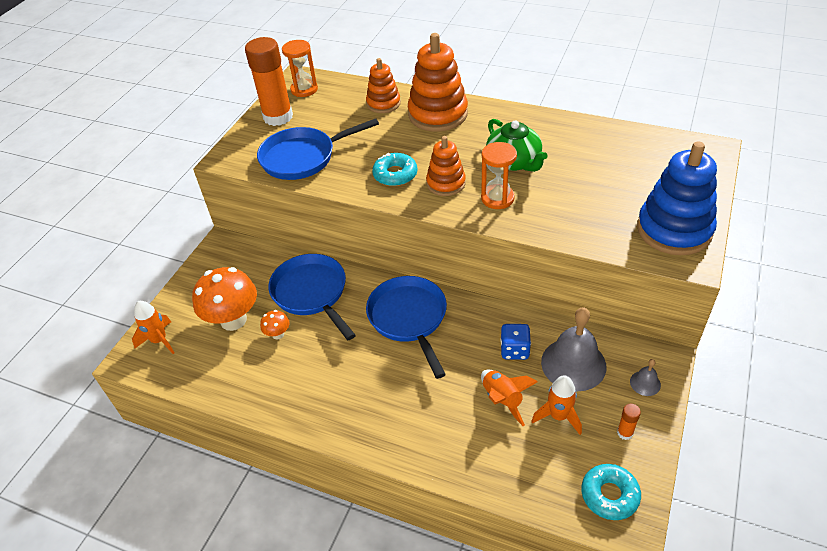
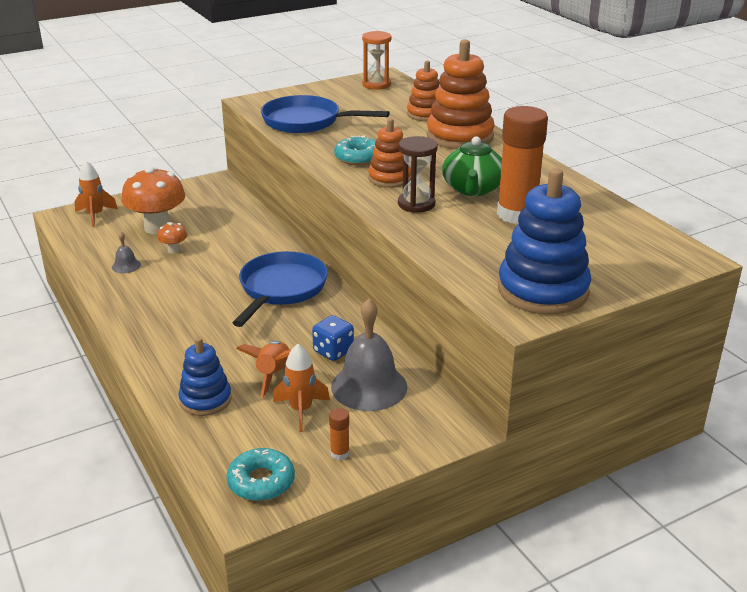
camera: 35 degrees right, 15 degrees down
(278, 117) = (328, 93): orange glue stick -> orange glue stick (516, 214)
(312, 293) = (233, 239): blue pan -> none
(486, 456) = (205, 400): none -> blue stacking toy
(497, 198) = (416, 204): orange hourglass -> brown hourglass
(645, 383) = (413, 434): grey bell -> grey bell (126, 266)

